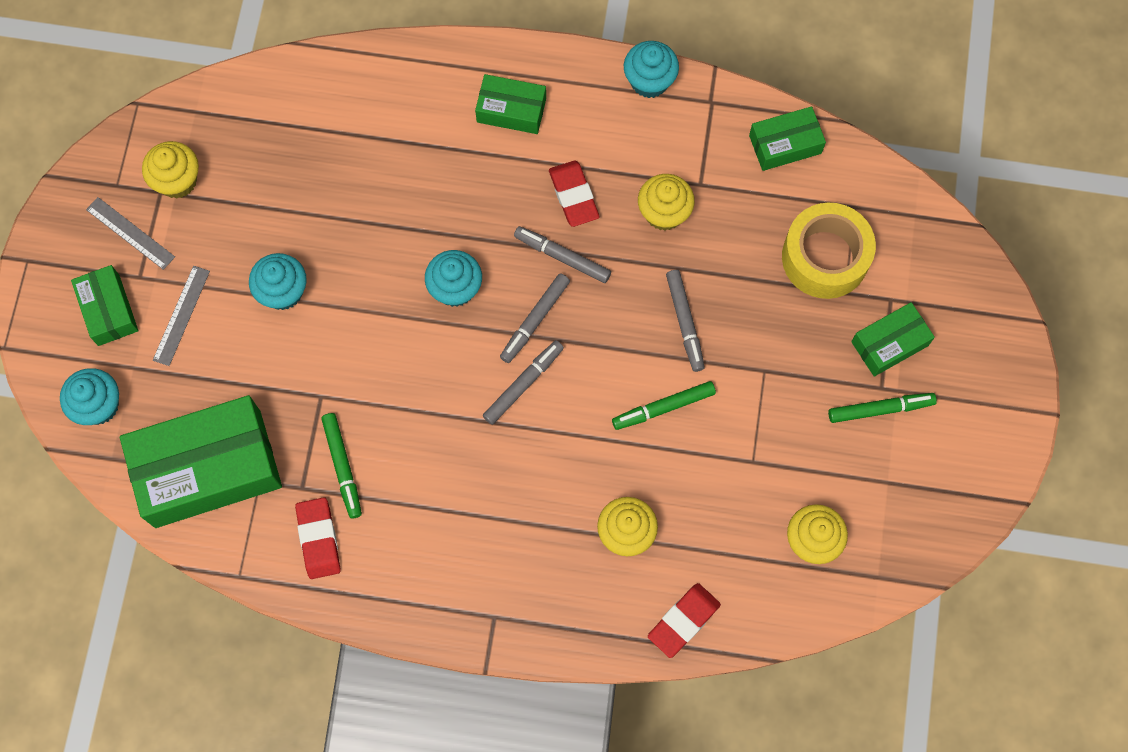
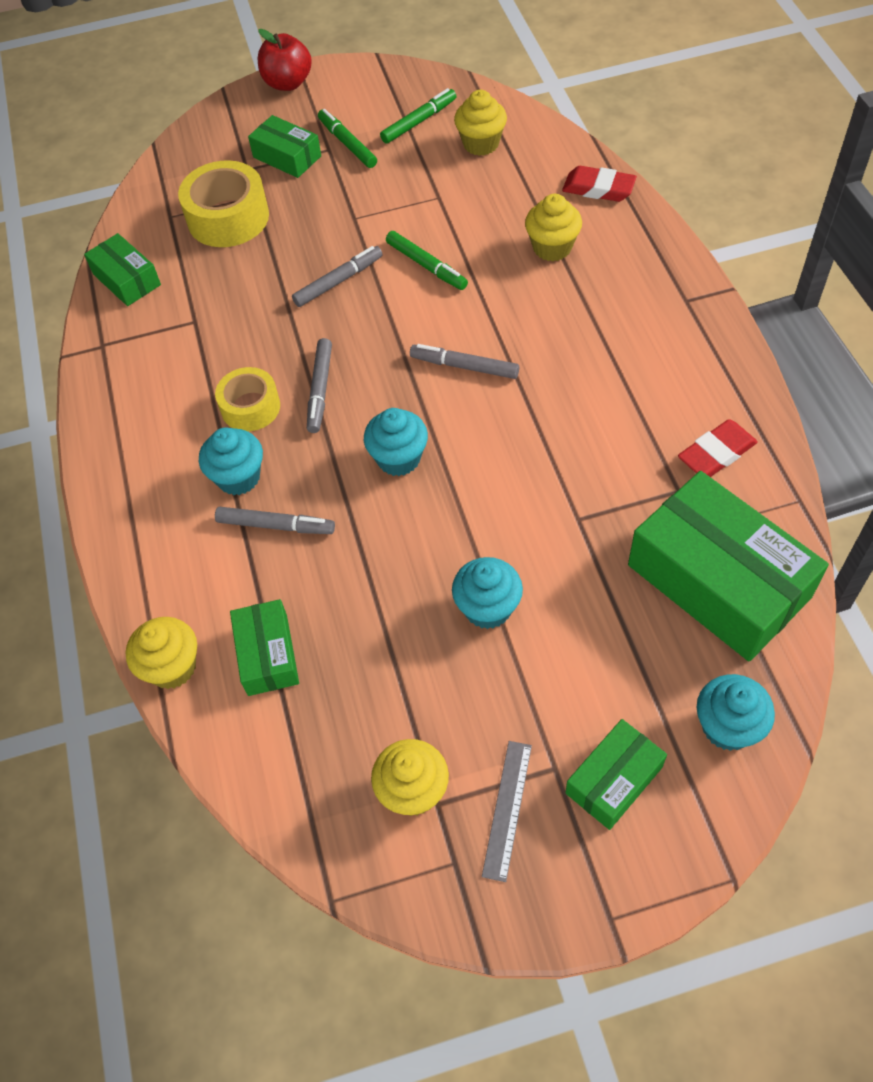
camera: 110 degrees left, 15 degrees down
(181, 315) = (573, 696): grey ruler -> none
(343, 467) = (635, 467): green marker -> green marker (419, 121)
(511, 110) = (175, 497): green box -> green box (267, 655)
(535, 320) = (396, 384): grey marker -> grey marker (276, 525)
(573, 196) = (250, 407): red eraser -> yellow tape
(649, 81) = (96, 399): turquoise cupcake -> turquoise cupcake (238, 477)
(664, 213) = (236, 335): yellow cupcake -> yellow cupcake (172, 667)
(1014, 389) = (288, 83): none -> red apple

